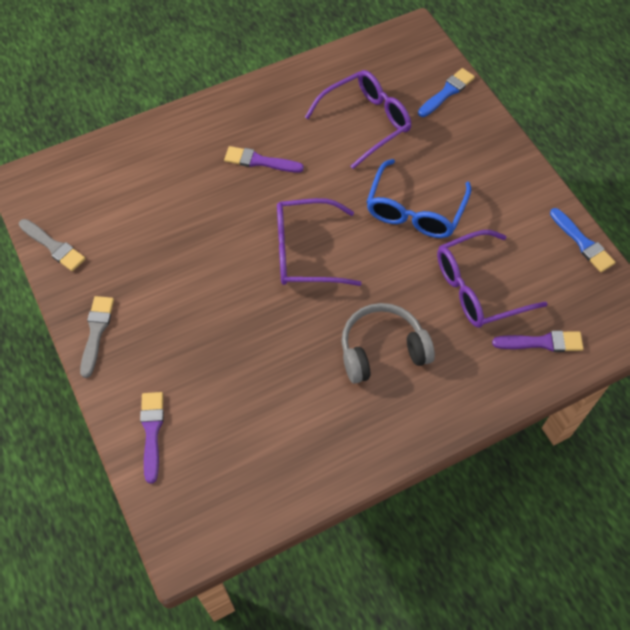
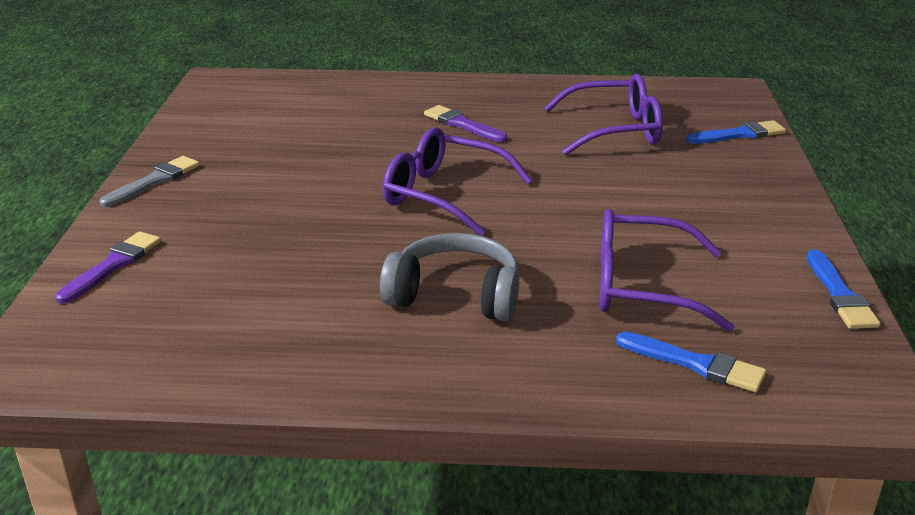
camera: 30 degrees right, 30 degrees down
(53, 246) = (189, 120): grey brush -> none
(415, 211) = (613, 203): blue glasses -> none
(542, 342) = (695, 364): purple brush -> blue brush

